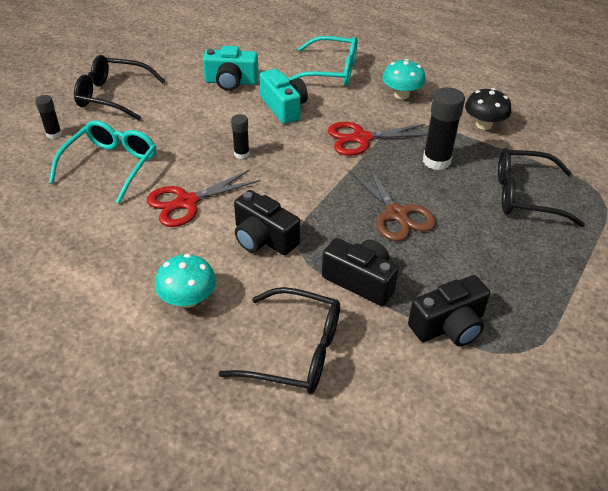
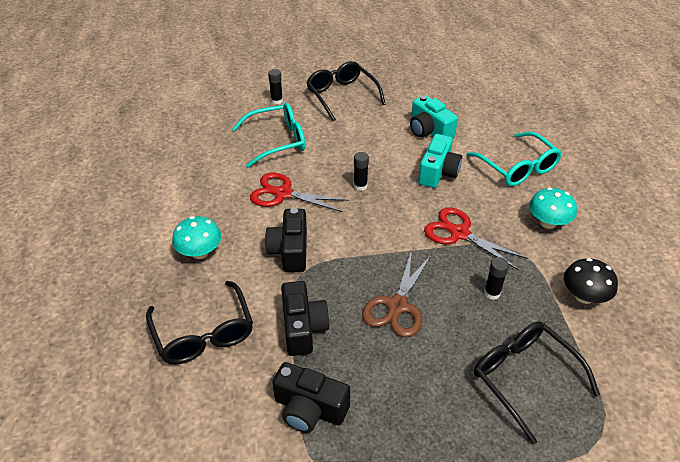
camera: 50 degrees right, 0 degrees up
(436, 161) = (492, 293): black glue stick -> black glue stick, size x0.56

